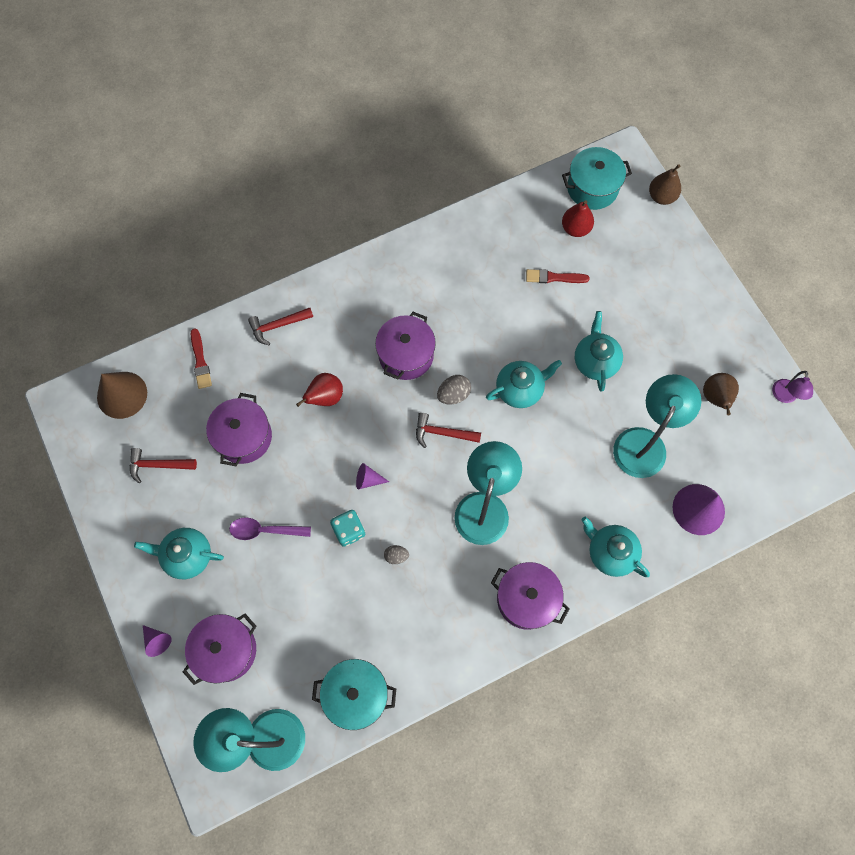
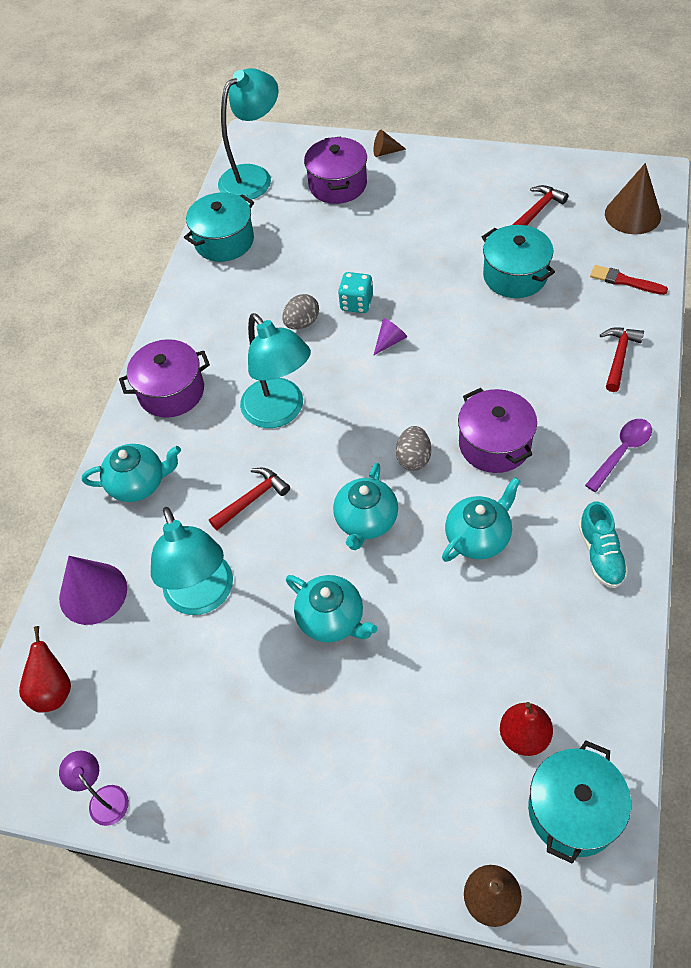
camera: 135 degrees right, 15 degrees down
(157, 640) = (385, 152): purple cone -> brown cone
(187, 556) = (437, 195): turquoise teapot -> turquoise teapot (478, 537)
(243, 437) = (515, 276): purple pot -> turquoise pot
(265, 530) = (412, 250): purple spoon -> purple spoon (621, 452)
(325, 397) = (503, 353): red pear -> red pear (53, 690)
(396, 556) = (302, 323): grey egg -> grey egg, size x1.53
(440, 254) = (600, 554): none -> turquoise shoe
(442, 433) = (381, 424): red hammer -> red hammer (252, 499)
(554, 277) = (473, 656): red brush -> none
(715, 398) = (176, 714): brown pear -> none

